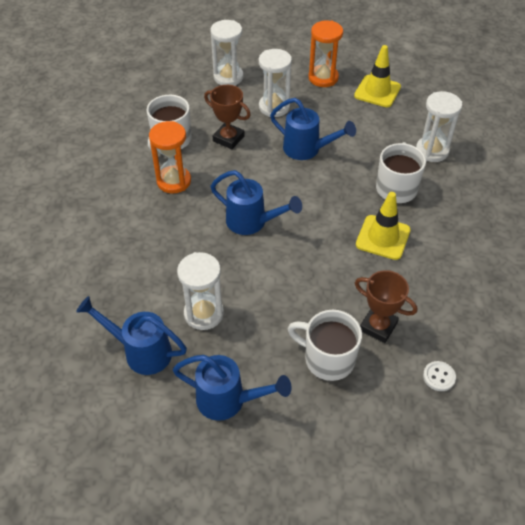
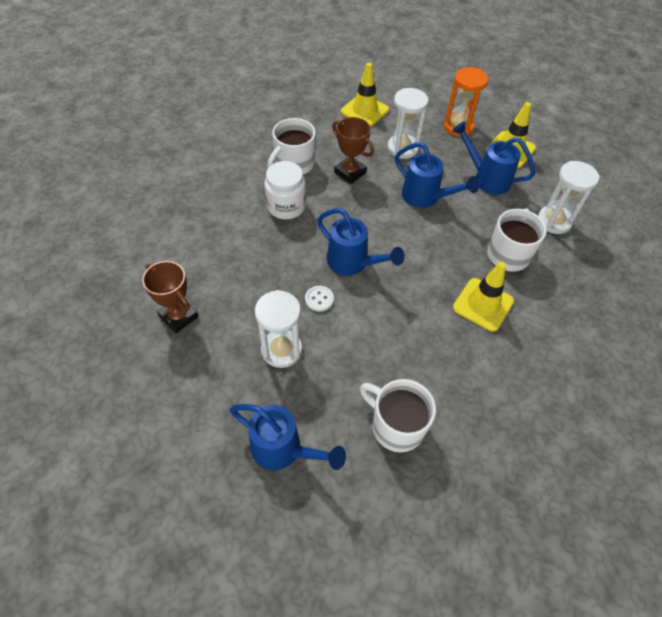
camera: 10 degrees right, 5 degrees up
(141, 352) = (210, 377): blue watering can -> blue watering can (486, 178)
(174, 181) = (286, 206): orange hourglass -> white jar
(228, 77) = (364, 111): white hourglass -> yellow traffic cone
(378, 326) = (457, 401): brown trophy -> brown trophy (179, 316)
(439, 377) = (510, 472): white button -> white button (319, 299)

